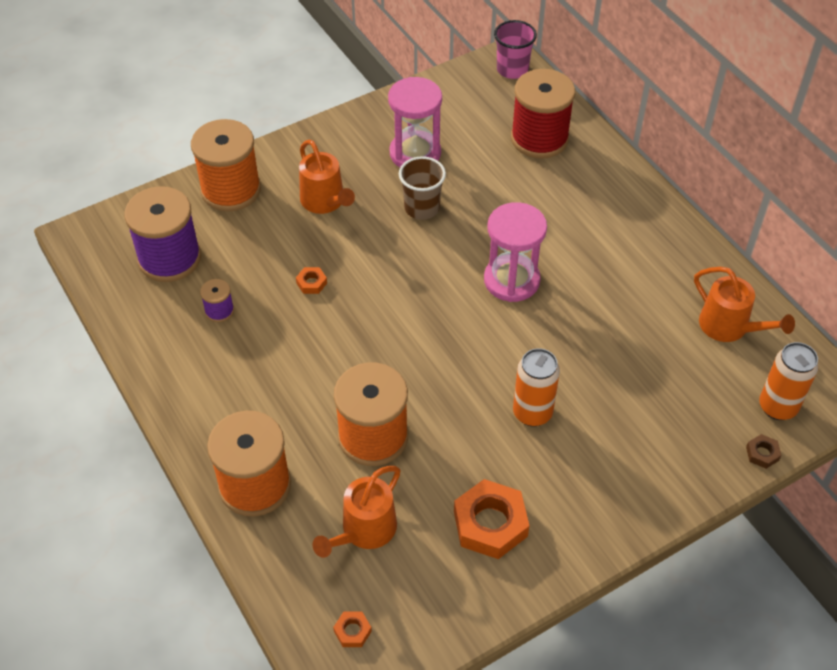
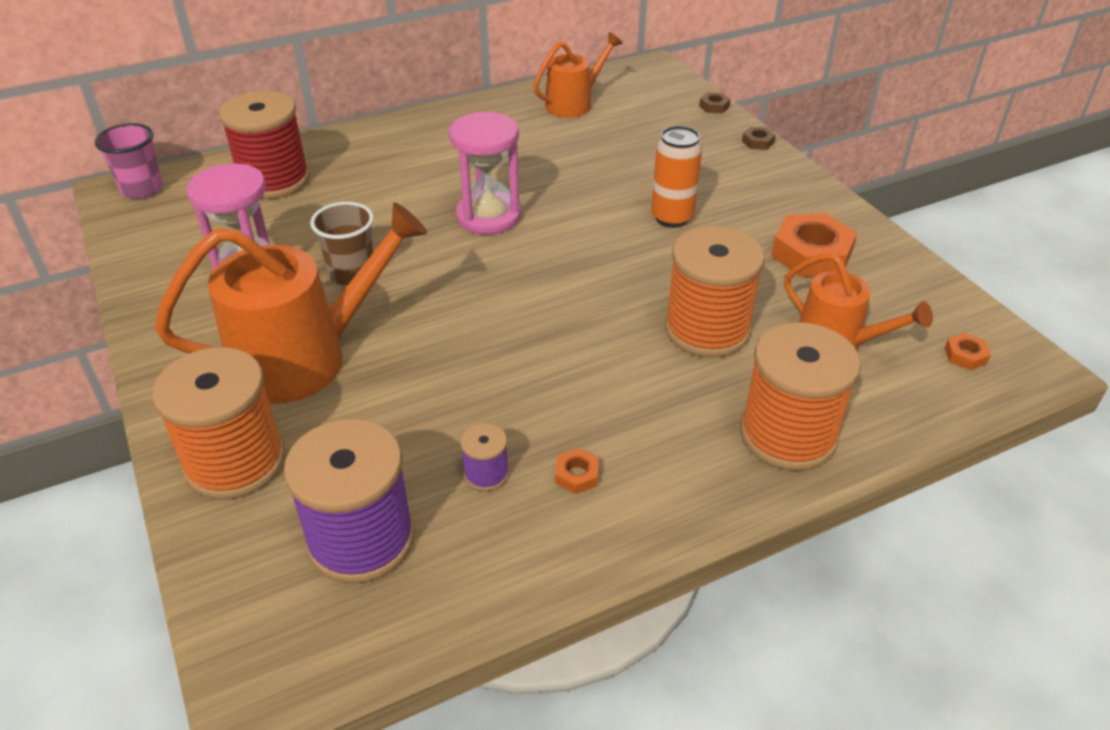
camera: 85 degrees left, 10 degrees down
(311, 283) = (454, 375): orange nut -> orange nut (577, 475)
(325, 202) = (306, 358): orange watering can -> orange watering can, size x1.72
(692, 492) = (757, 142): none -> brown nut
(777, 407) = (664, 94): orange can -> none

